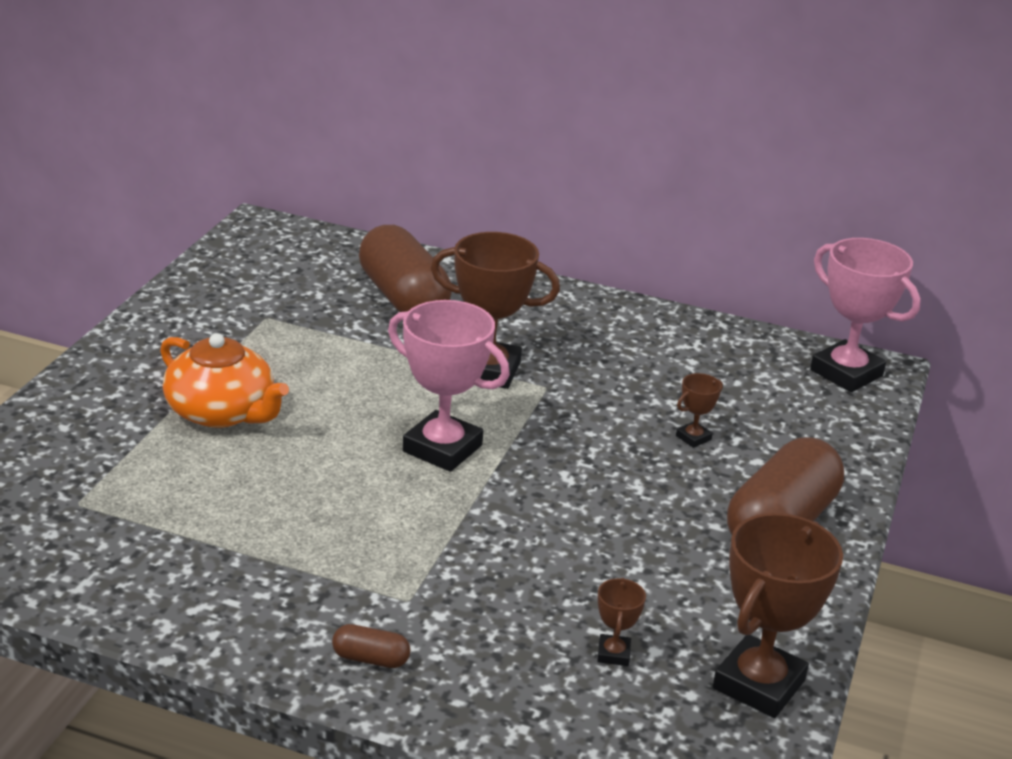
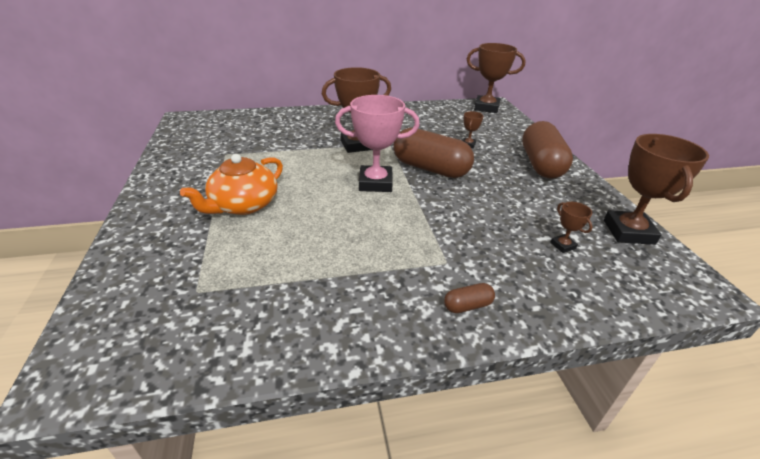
camera: 30 degrees left, 5 degrees up
(222, 412) = (243, 205): orange teapot -> orange teapot turned 120 degrees clockwise
(403, 298) = (286, 128): brown capsule -> brown capsule (430, 168)
(846, 373) = (486, 107): pink trophy -> brown trophy

